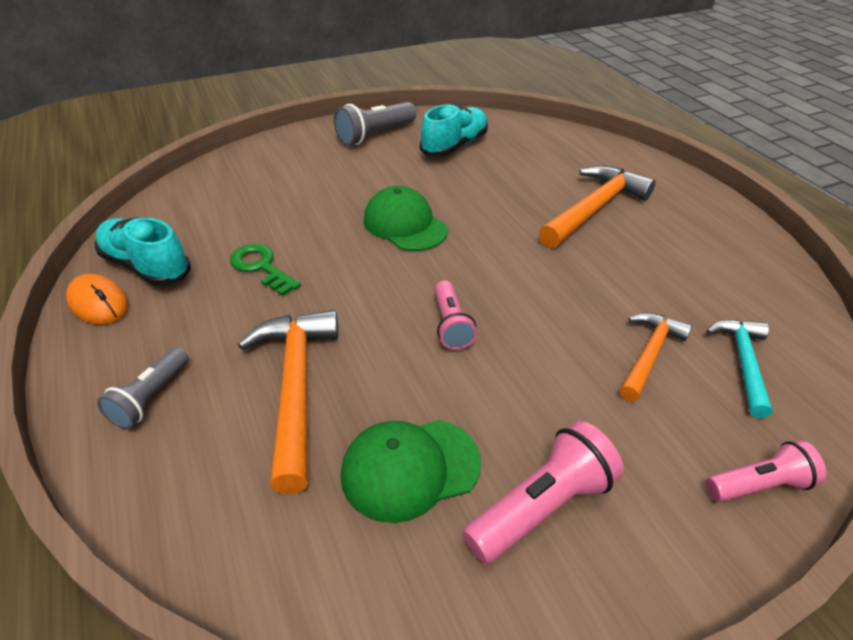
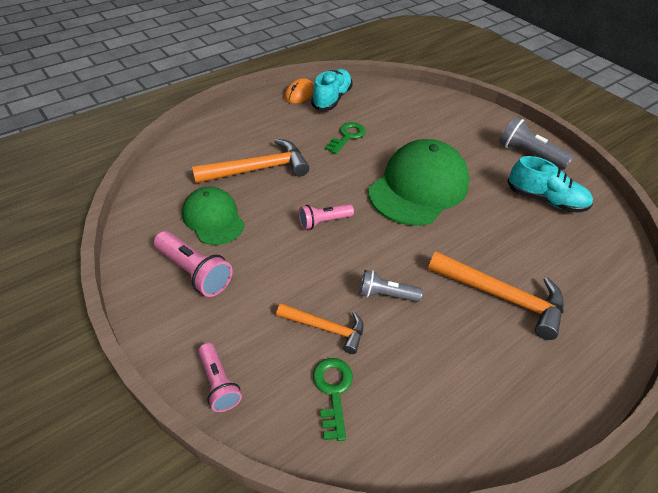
camera: 75 degrees right, 5 degrees up
(151, 397) = (243, 126): grey flashlight -> grey flashlight (386, 294)
(405, 224) = (419, 187): green cap -> green cap, size x1.70
(743, 363) = (333, 391): turquoise hammer -> green key

